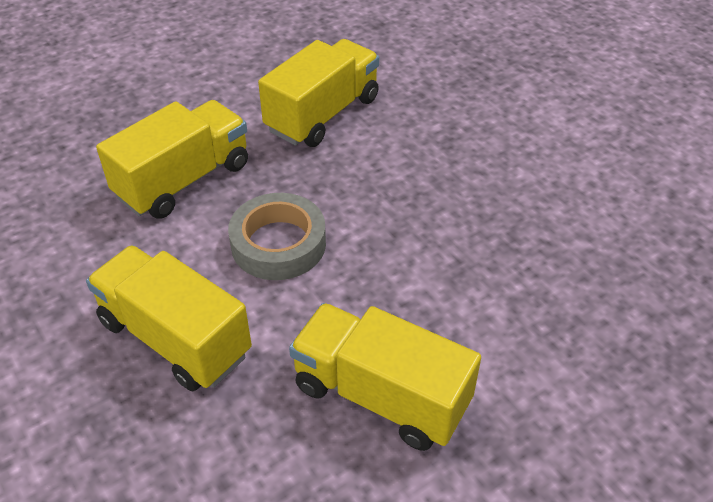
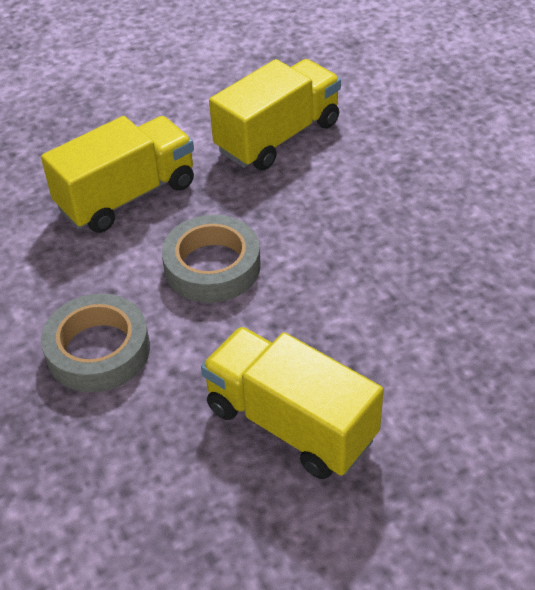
camera: 10 degrees right, 0 degrees up
(175, 338) = (98, 350): yellow truck -> grey tape

